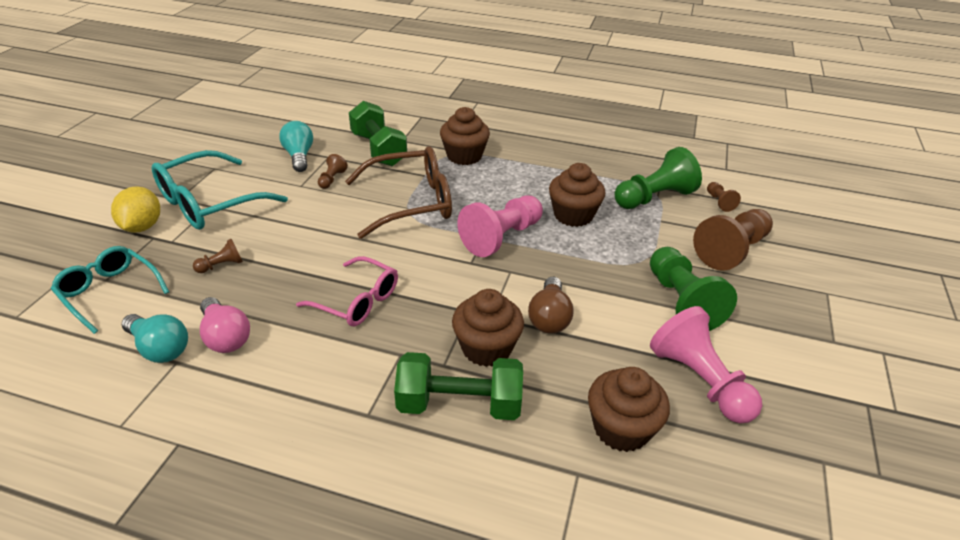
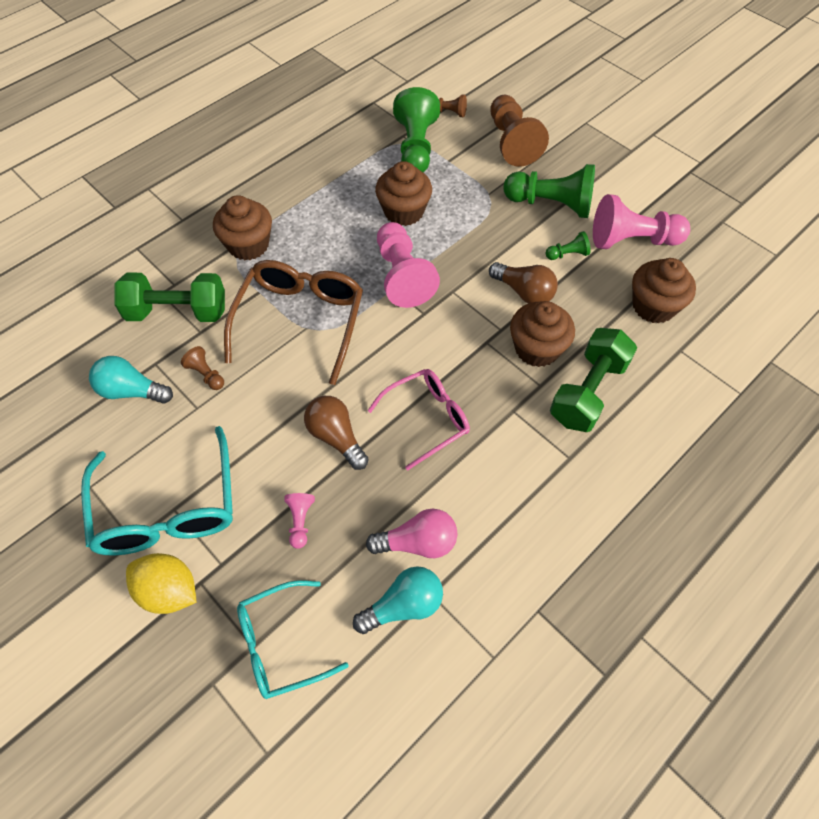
camera: 60 degrees left, 20 degrees up
(221, 265) = (300, 521): brown pawn -> pink pawn
(310, 257) = (336, 437): none -> brown light bulb
(627, 334) = (567, 254): none -> green pawn

